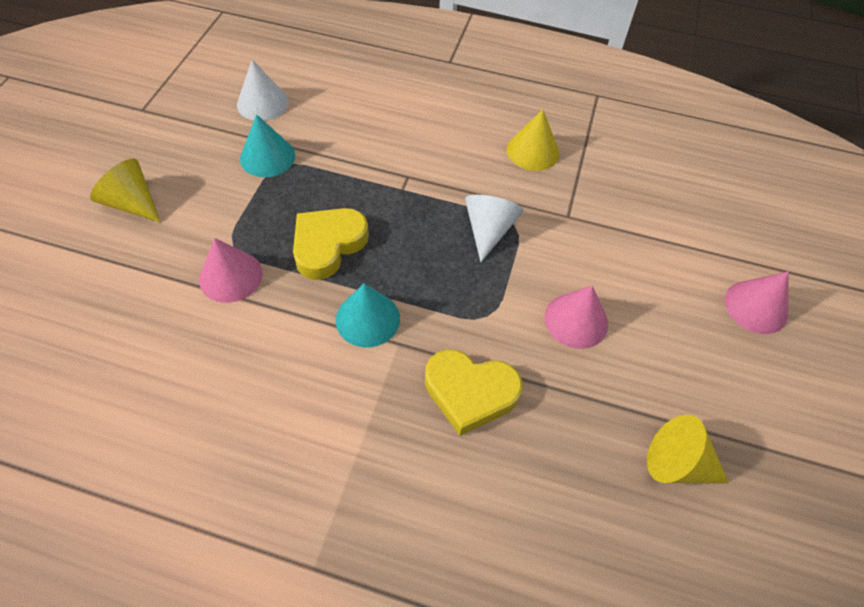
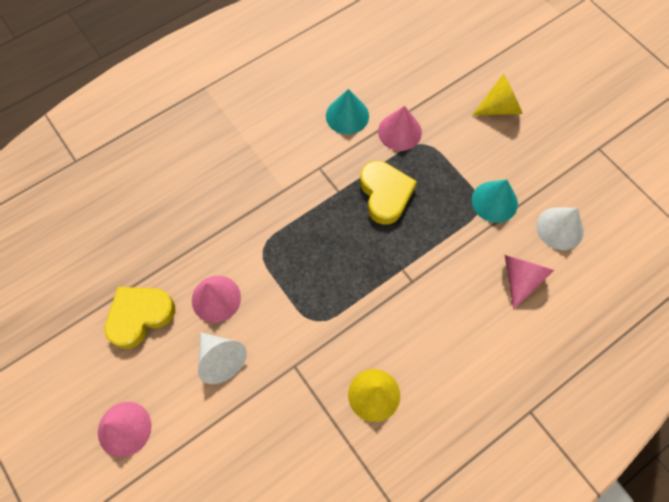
camera: 130 degrees right, 10 degrees up
(338, 108) = (520, 278): none -> pink cone
(367, 319) = (313, 183): turquoise cone -> turquoise cone (347, 115)
(470, 392) = (224, 204): yellow heart -> yellow heart (140, 316)
(489, 230) = (324, 300): white cone -> white cone (221, 359)
(677, 463) = (96, 277): yellow cone -> none

